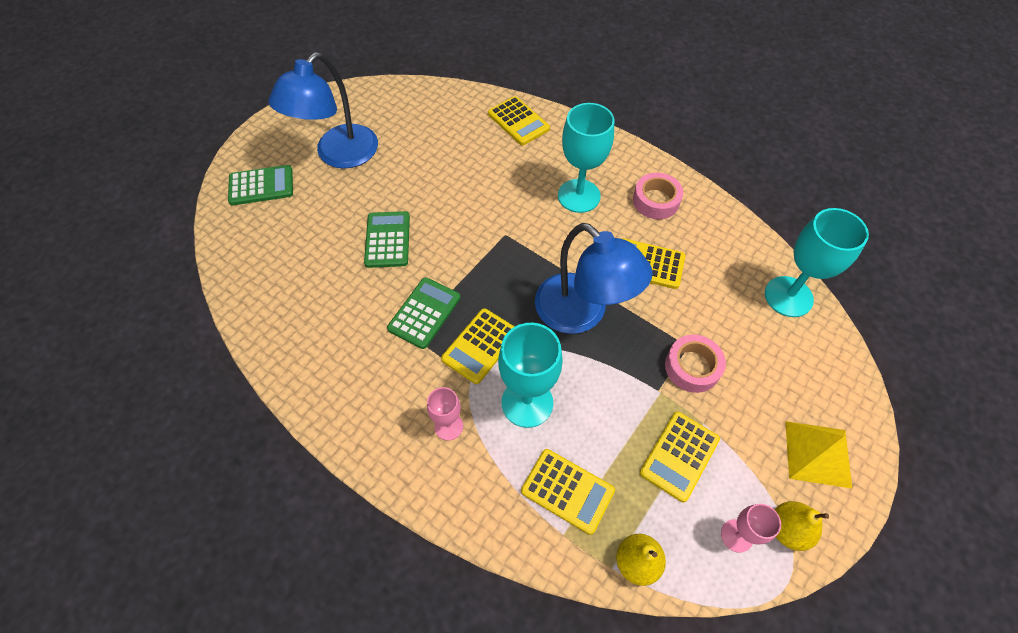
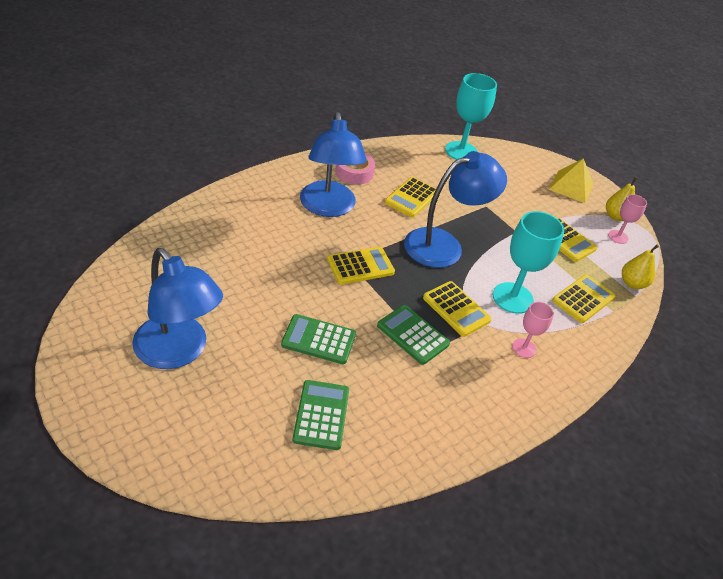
camera: 80 degrees left, 15 degrees down
(261, 186) = (183, 433): green calculator -> green calculator (321, 415)
(518, 121) = (219, 212): yellow calculator -> yellow calculator (360, 266)
(579, 196) = (328, 207): turquoise goblet -> blue lamp
(692, 367) = (502, 210): pink tape -> none

